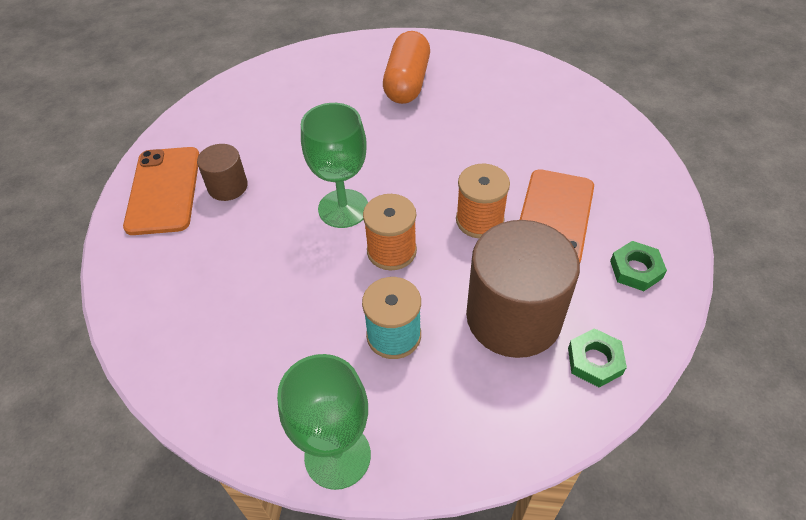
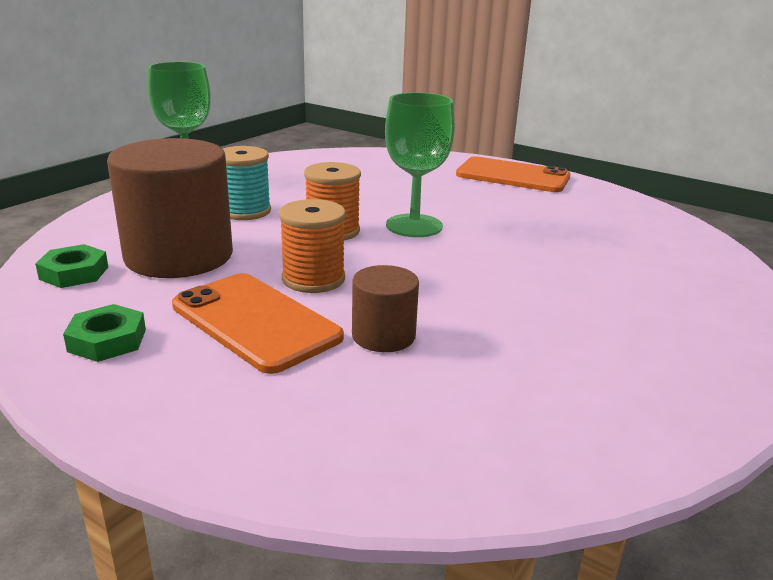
camera: 115 degrees right, 25 degrees down
(227, 186) = (495, 194): brown cylinder -> brown cylinder (383, 336)
(407, 82) = (629, 313): orange capsule -> none

